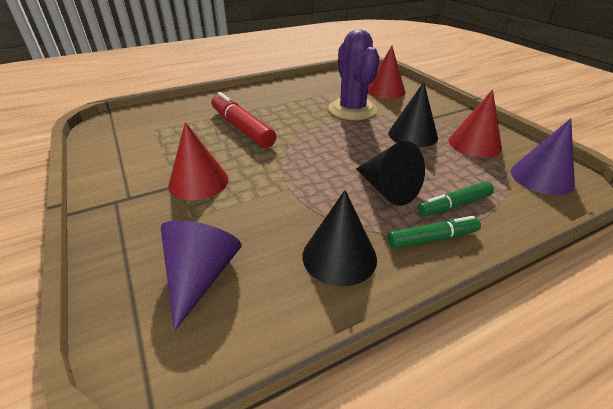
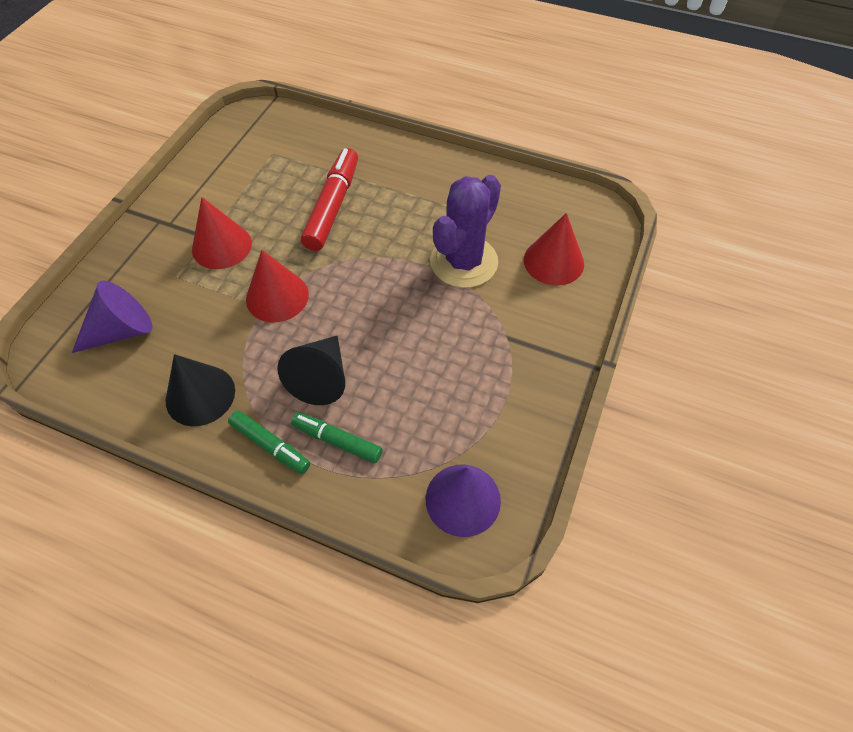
camera: 50 degrees right, 20 degrees up
(412, 135) = (454, 345): black cone -> none
(474, 144) = (487, 410): red cone -> red cone (277, 296)

